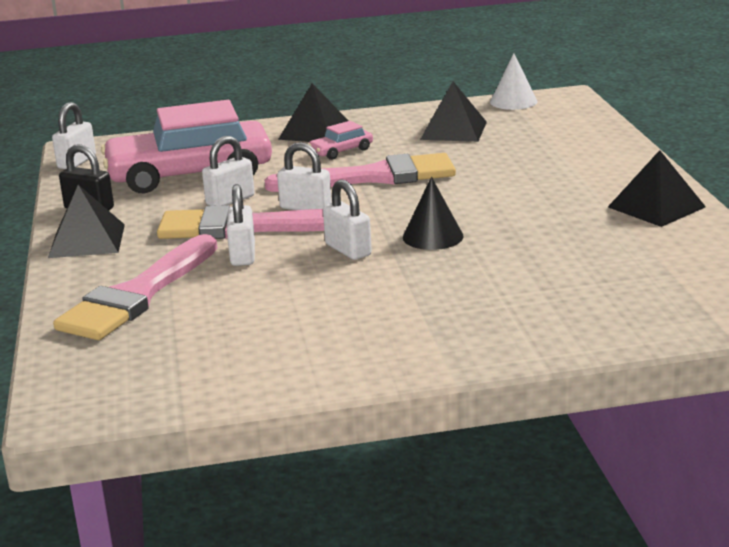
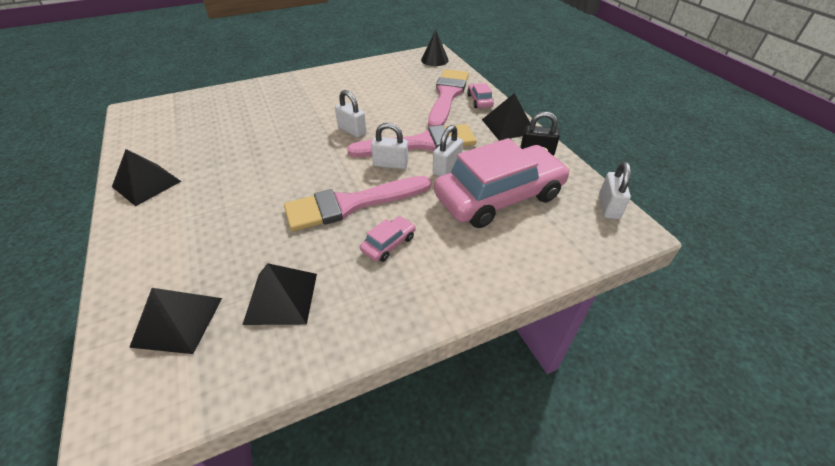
camera: 165 degrees right, 20 degrees up
(87, 281) = (479, 101): none -> pink car
(243, 255) = (410, 122): white padlock -> none
(315, 131) = (427, 282): black pyramid -> black pyramid (178, 321)
(433, 236) = (303, 144): black cone -> black cone (434, 60)
(513, 101) = (195, 396): white cone -> none

